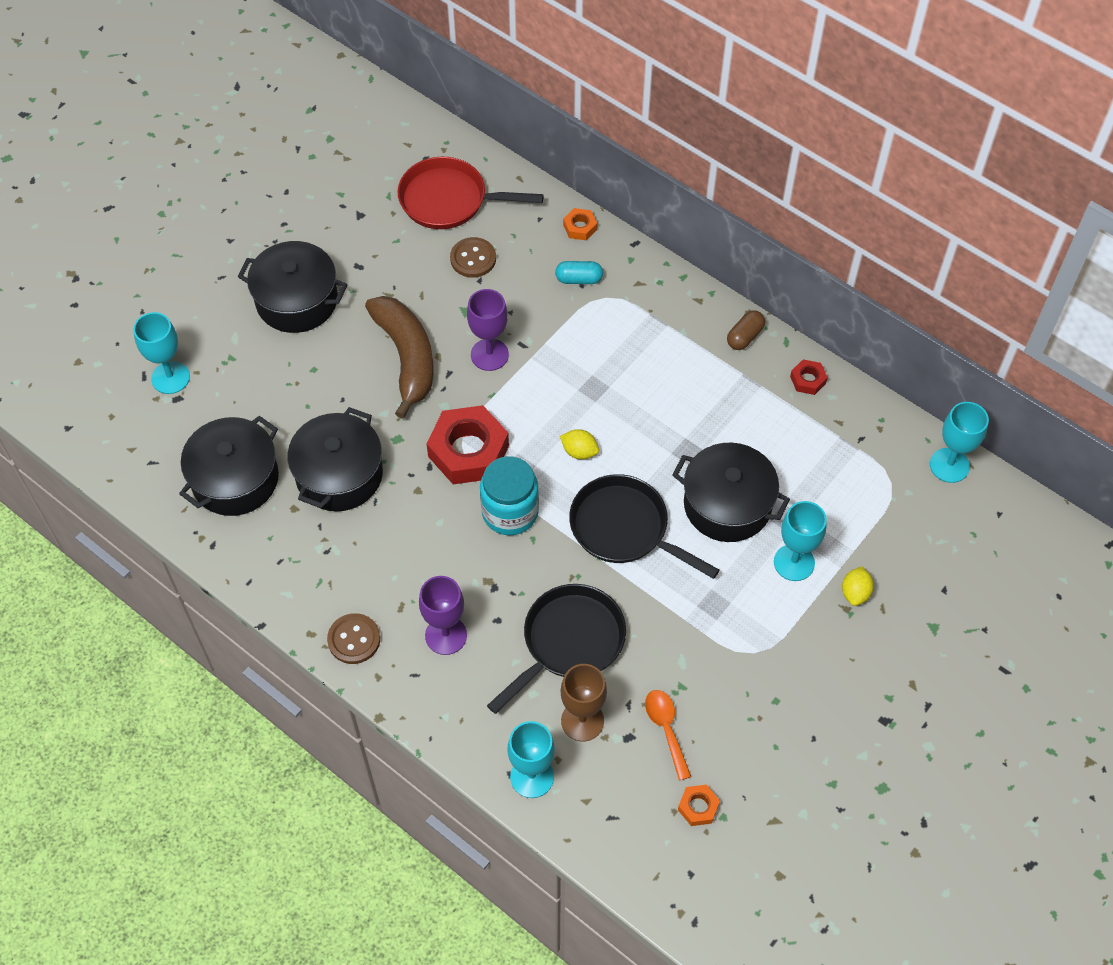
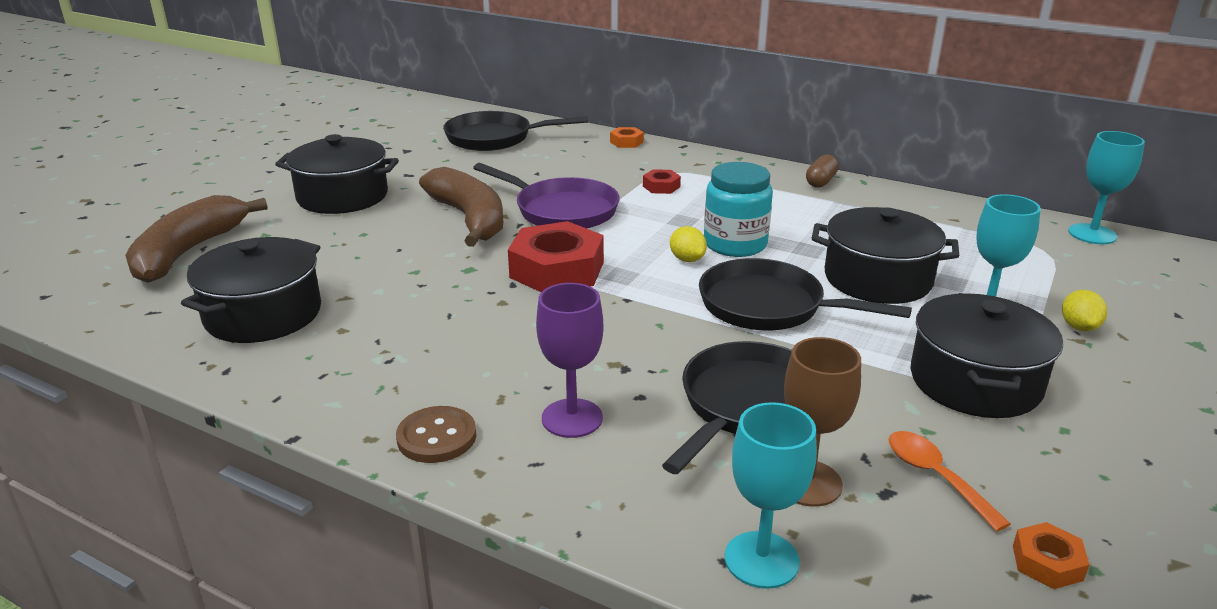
camera: 10 degrees left, 30 degrees down
(170, 377) = (189, 252): turquoise goblet -> brown banana
(339, 475) = (400, 299): black pot -> black pot (975, 382)
(449, 200) = (495, 138): red pan -> black pan
(473, 259) = (527, 163): brown button -> none
(489, 355) = (561, 210): purple goblet -> purple pan
(510, 512) = (623, 307): turquoise jar -> turquoise jar (735, 244)
(579, 279) = (637, 165): turquoise capsule -> none
(579, 451) = (687, 259): yellow lemon -> yellow lemon turned 45 degrees clockwise
(808, 380) = (902, 199): red nut -> red nut (661, 186)

